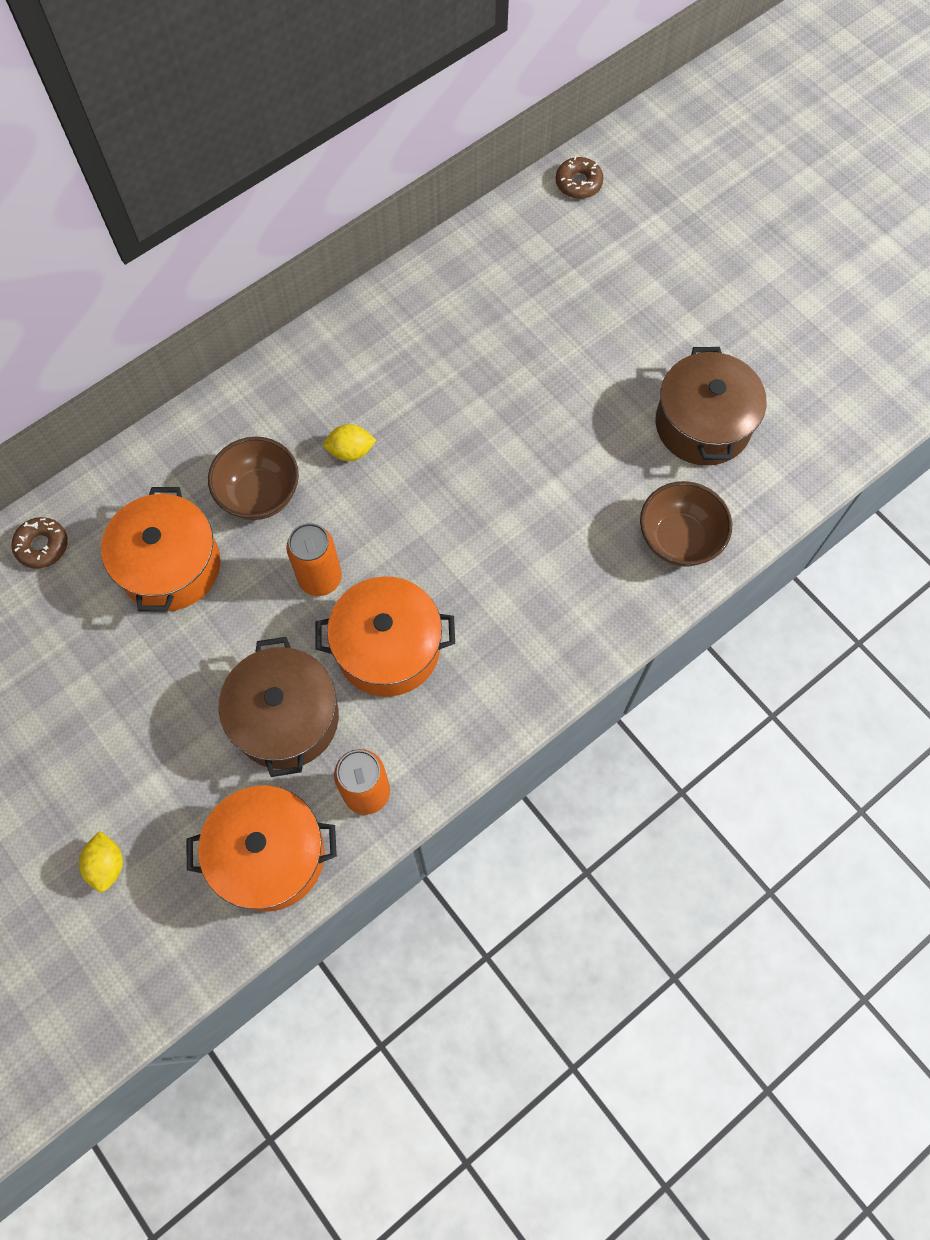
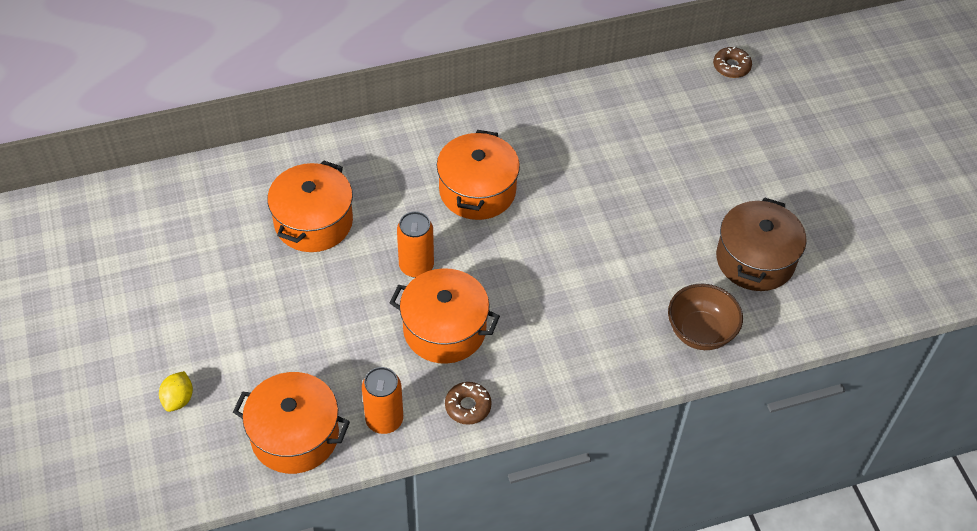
camera: 20 degrees right, 15 degrees down
(42, 546) = (231, 179): brown donut -> brown donut (468, 406)
(260, 494) = (398, 197): brown bowl -> none
(286, 718) = (349, 349): brown pot -> none
(351, 451) = (477, 190): yellow lemon -> orange pot

